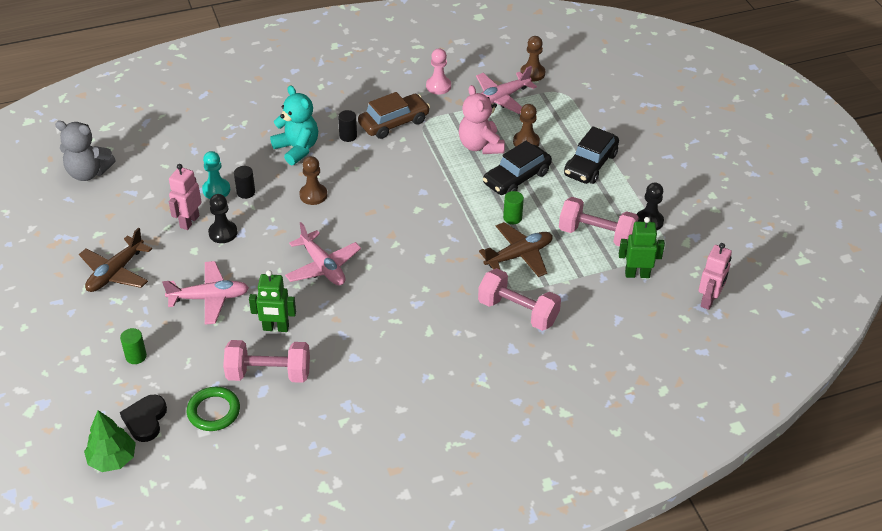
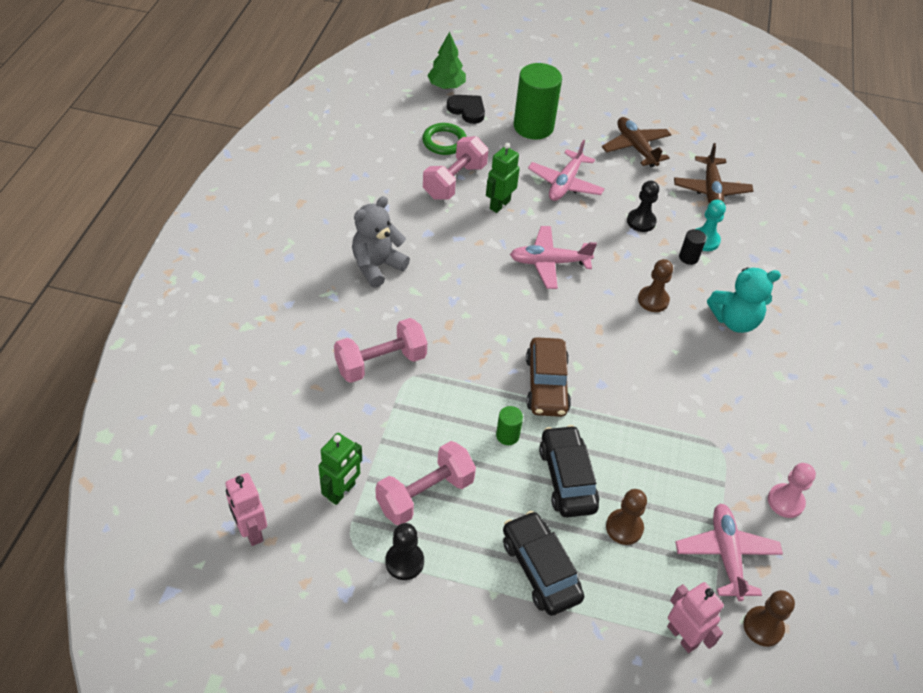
camera: 120 degrees right, 5 degrees up
(88, 172) = (781, 175): grey teddy bear -> grey teddy bear (377, 266)
(136, 356) = (533, 127): green cylinder -> green cylinder, size x2.28
(189, 221) = (671, 208): pink robot -> pink robot (682, 636)
(348, 136) = (733, 369): black cylinder -> none
(394, 123) = (734, 420): brown car -> brown car (546, 384)
(480, 146) = (645, 477): pink teddy bear -> none
(519, 255) = (450, 408): brown plane -> brown plane (711, 190)

